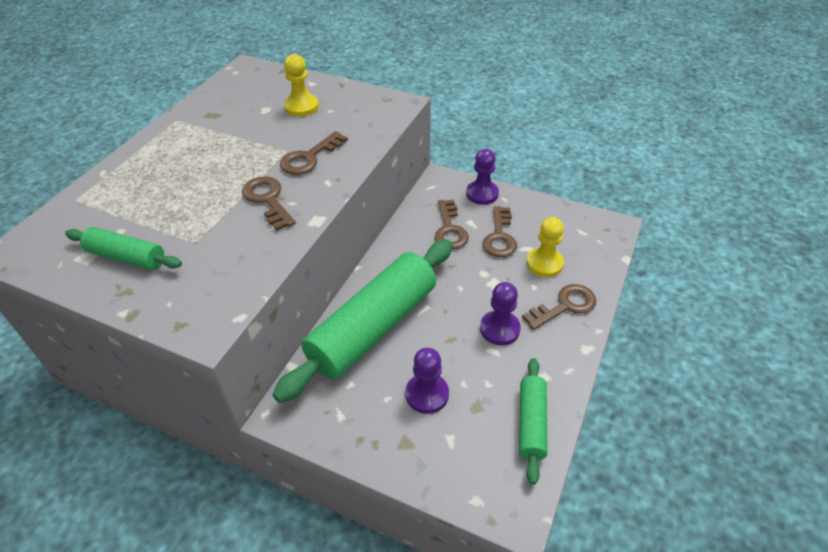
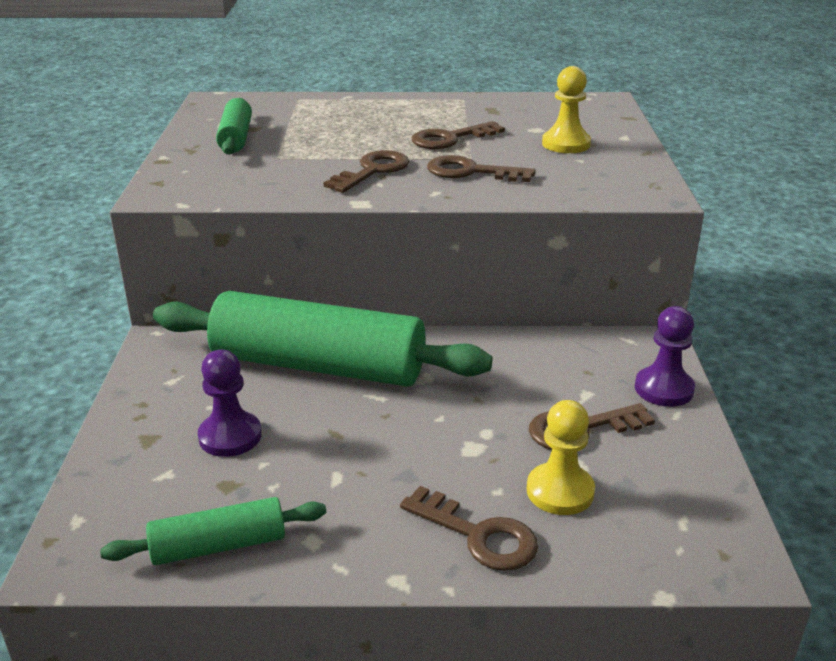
camera: 65 degrees right, 15 degrees down
(450, 229) = (552, 379): brown key -> brown key (450, 139)
(499, 329) = (382, 474): purple pawn -> none

